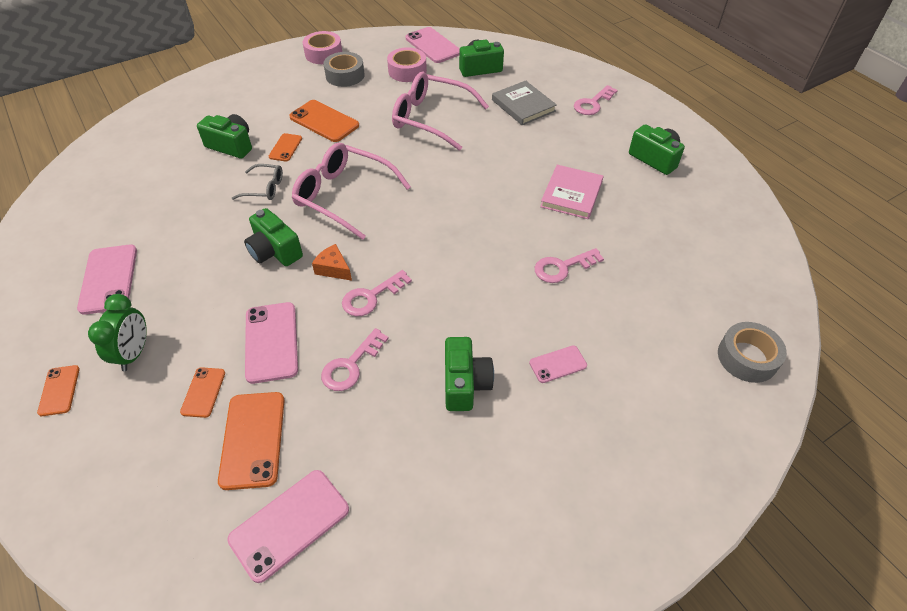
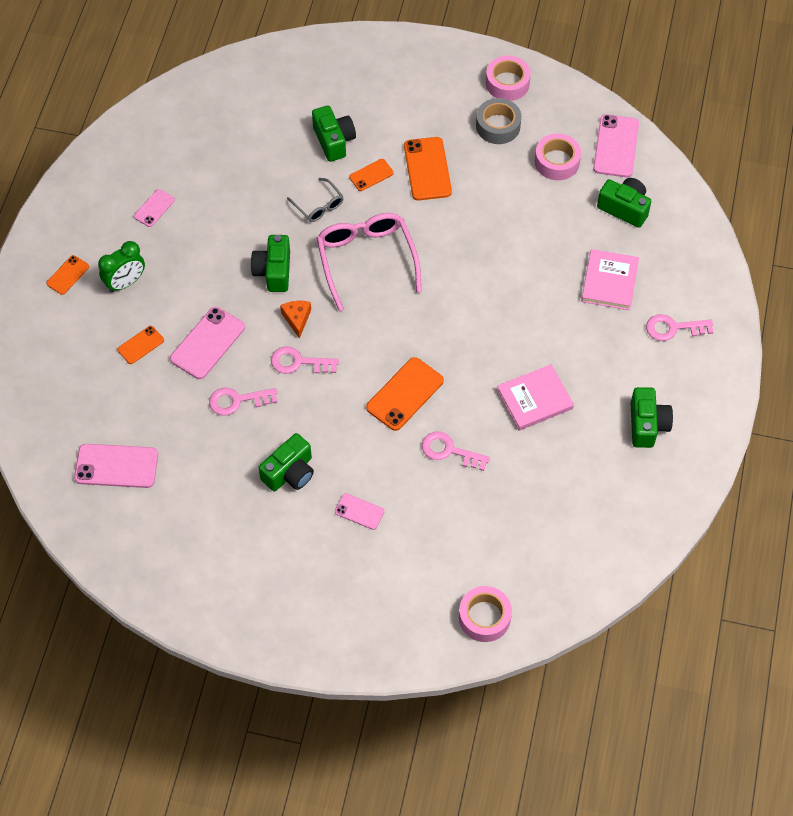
camera: 45 degrees right, 10 degrees up
(109, 279) = (154, 208): pink phone -> pink phone, size x0.57
(253, 439) = (141, 400): orange phone -> orange phone (405, 394)
(431, 118) = (516, 234): pink glasses -> none
(523, 105) = (609, 281): grey book -> pink book
(747, 357) = (484, 617): grey tape -> pink tape

